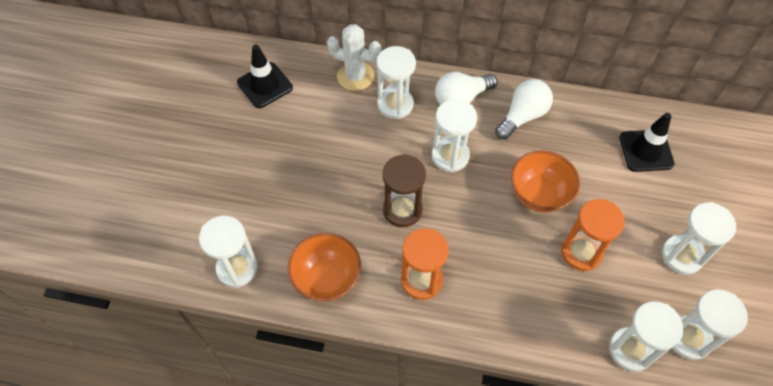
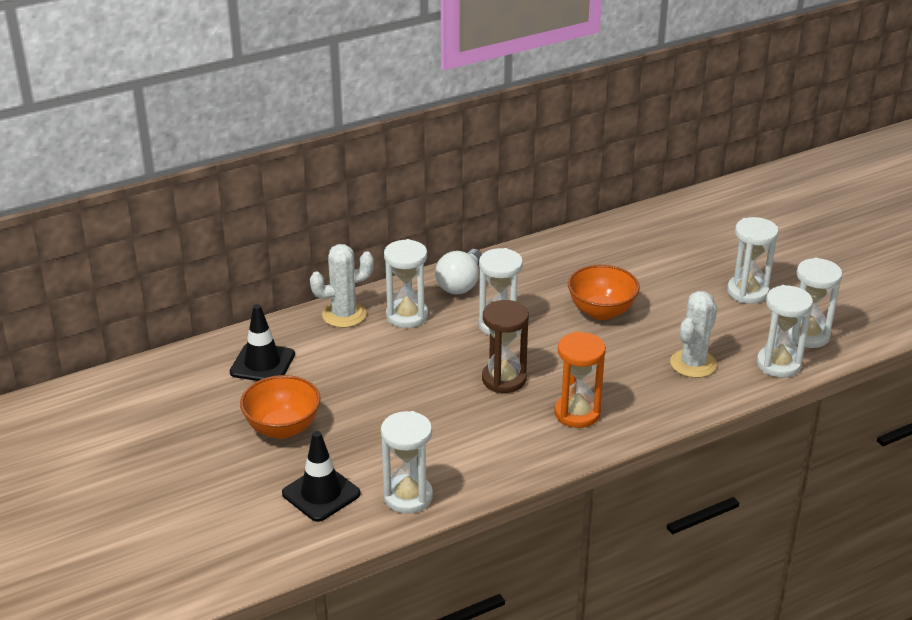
camera: 40 degrees left, 25 degrees down
(326, 278) = (497, 457): orange bowl -> orange bowl (282, 428)
(522, 116) = (526, 270): white light bulb -> none
(559, 297) = (693, 364): none -> white cactus
(581, 252) = (676, 329): orange hourglass -> none
(646, 151) = (648, 244): black traffic cone -> black traffic cone (321, 494)

